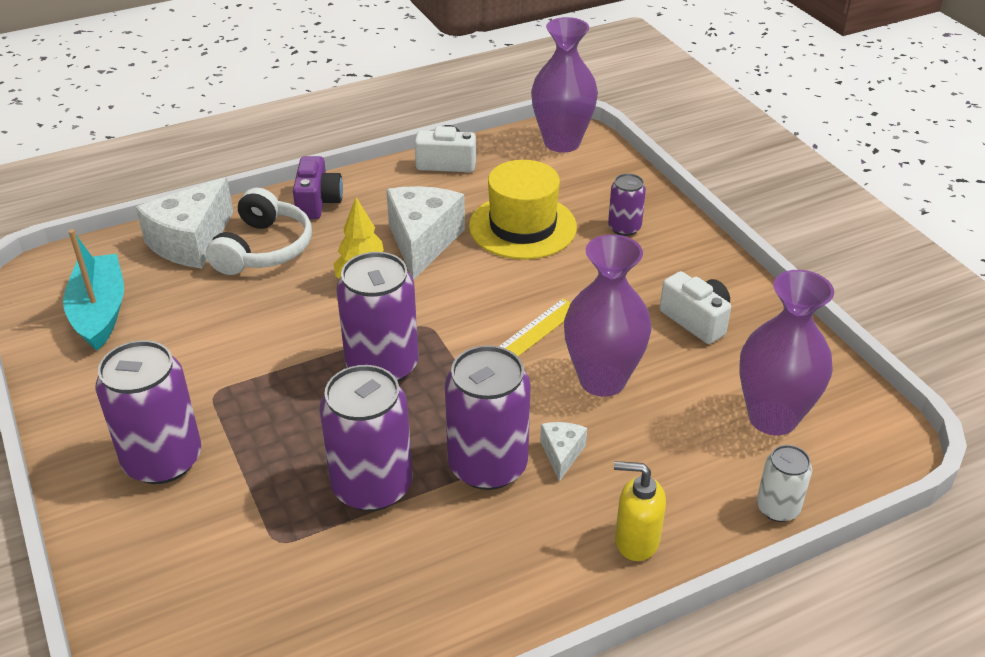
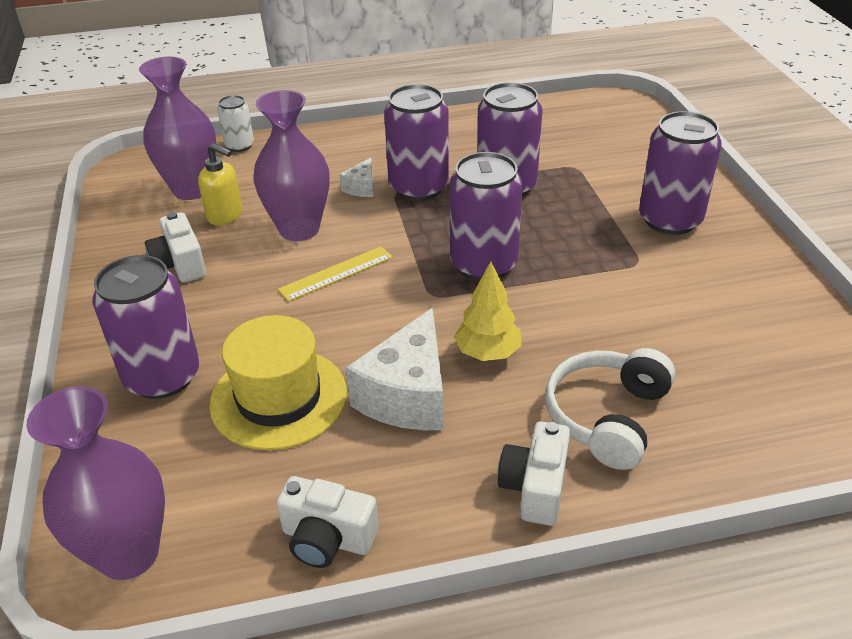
camera: 165 degrees left, 0 degrees up
(100, 312) = (785, 359): turquoise boat -> none
(191, 242) = (706, 444): white cheese -> none
(318, 202) = (535, 487): purple camera -> white camera
(624, 228) = (162, 376): purple can -> purple can, size x1.88
(636, 540) = (341, 142): yellow soap dispenser -> yellow soap dispenser (225, 216)

